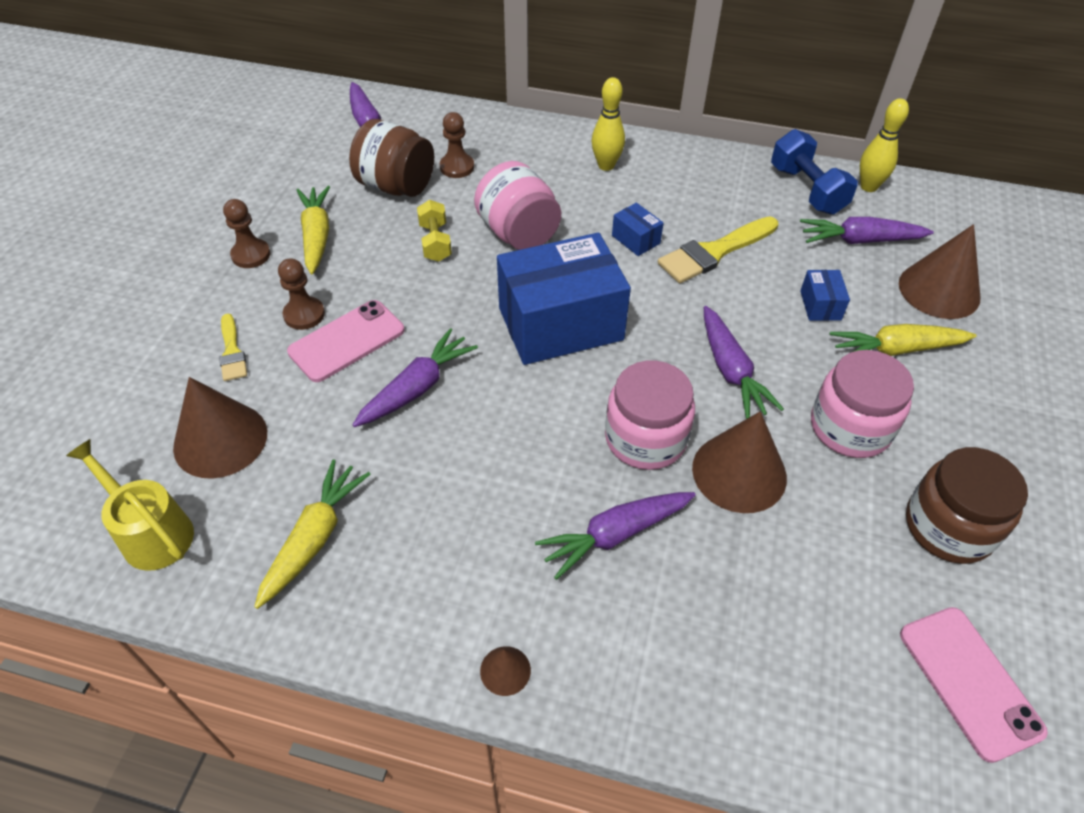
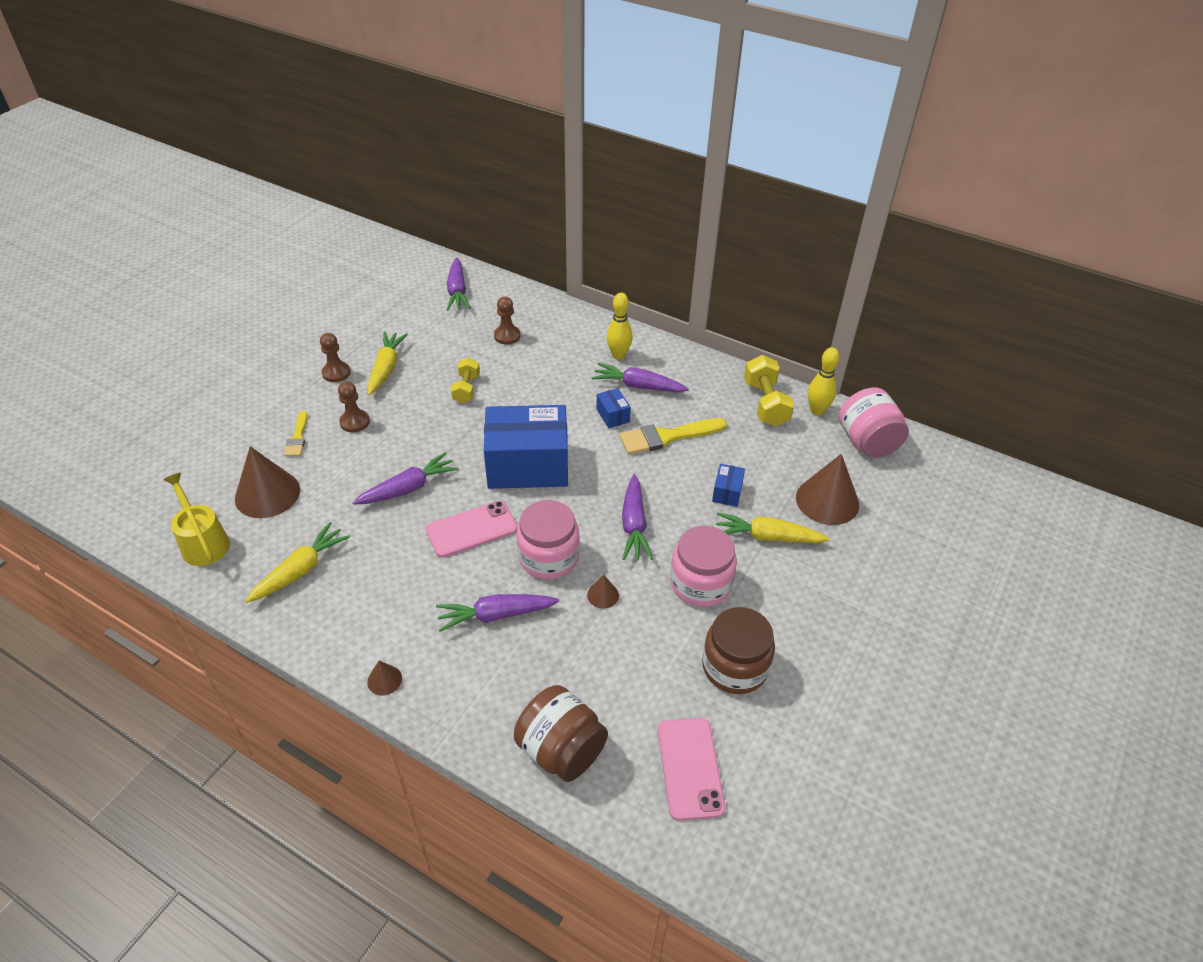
camera: 15 degrees right, 5 degrees down
(347, 341) = (375, 446): pink phone -> pink phone (472, 529)
(396, 186) = (457, 342): brown jar -> brown jar (561, 750)
(518, 233) = (528, 394): pink jar -> pink jar (867, 442)
(739, 472) = (603, 595): brown cone -> brown cone, size x0.46
(807, 190) = (765, 403): blue dumbbell -> yellow dumbbell
(859, 240) = (785, 450): purple carrot -> purple carrot (638, 386)

